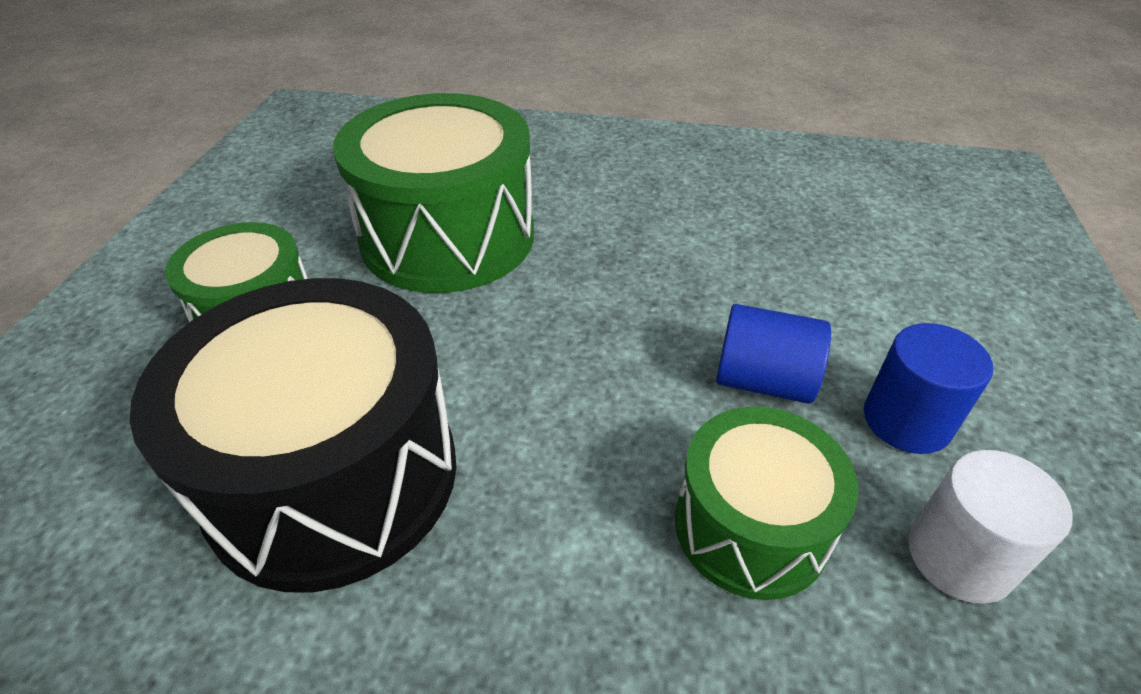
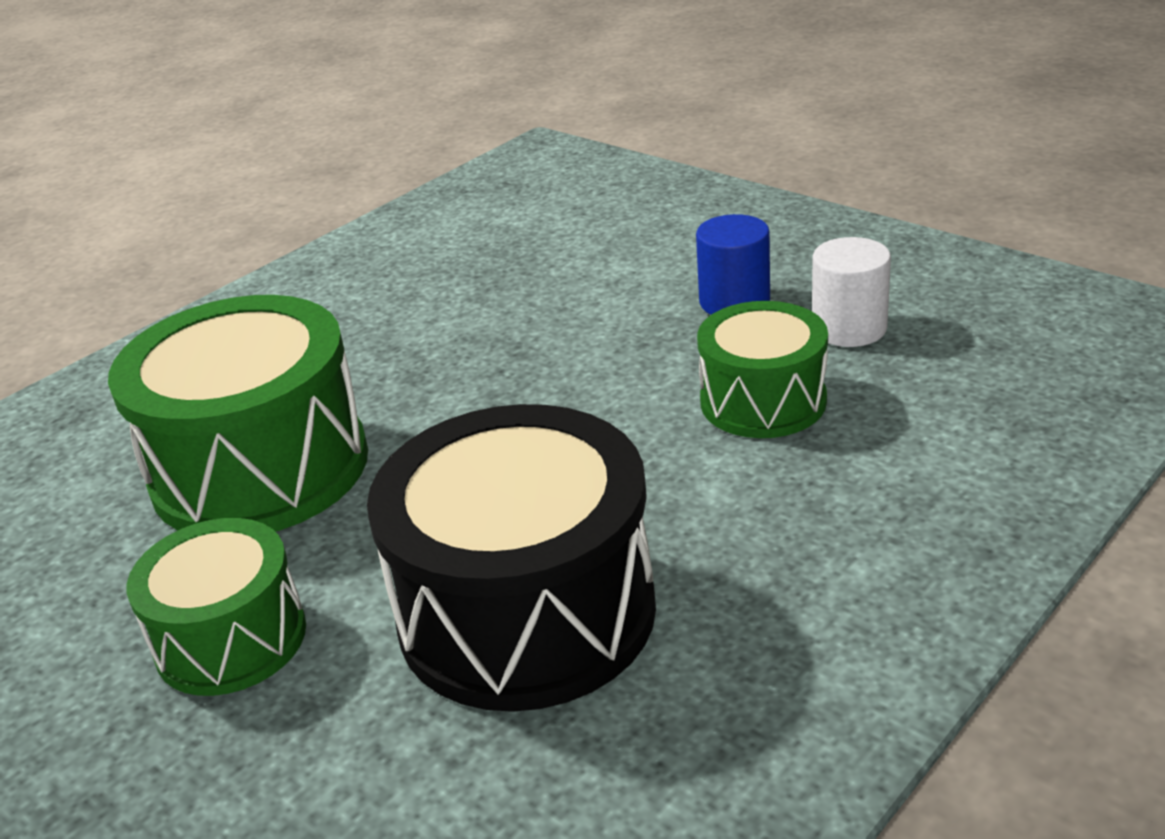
camera: 55 degrees left, 10 degrees down
(763, 381) = (642, 347): blue cylinder -> none

